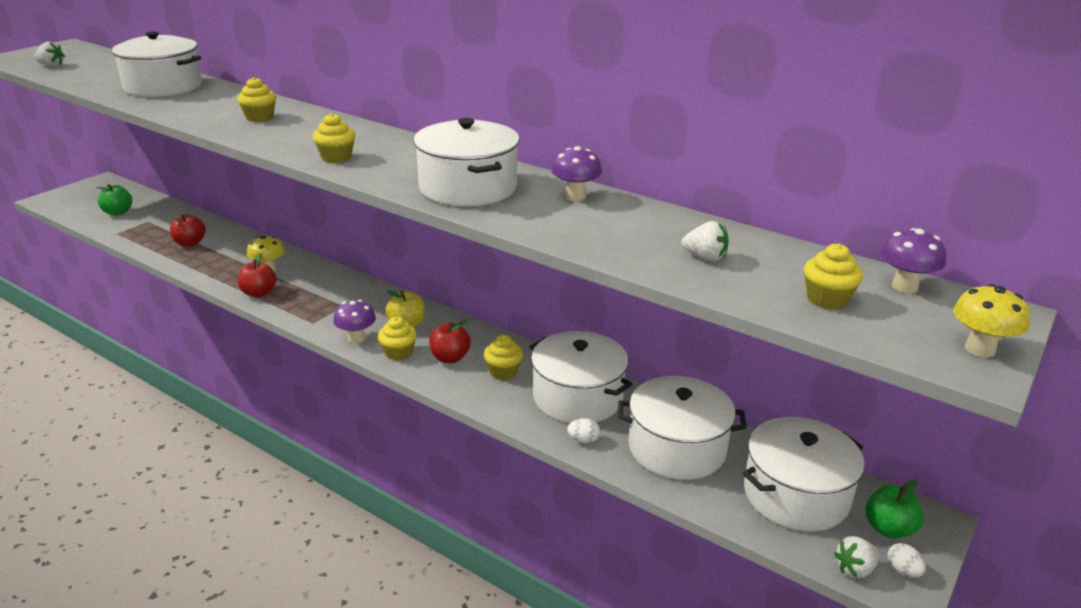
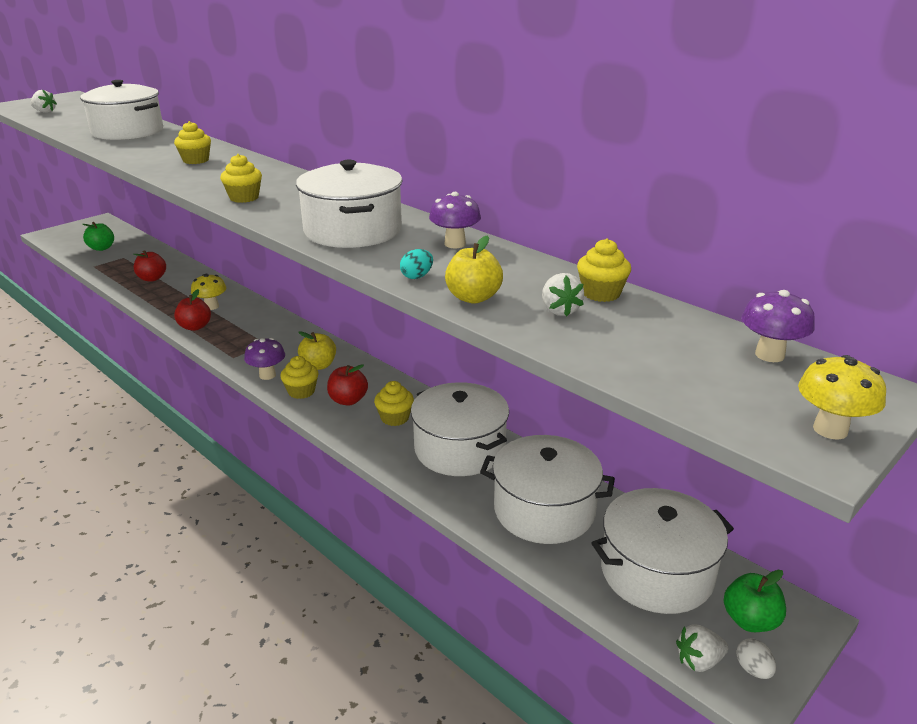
camera: 10 degrees right, 0 degrees up
(556, 232) = (417, 276): none -> turquoise egg
(583, 440) = (451, 492): white egg -> none
(620, 250) = (473, 298): none -> yellow apple
(705, 257) = (559, 310): white strawberry -> white strawberry turned 45 degrees clockwise
(827, 299) = (673, 362): yellow cupcake -> yellow cupcake (601, 293)

